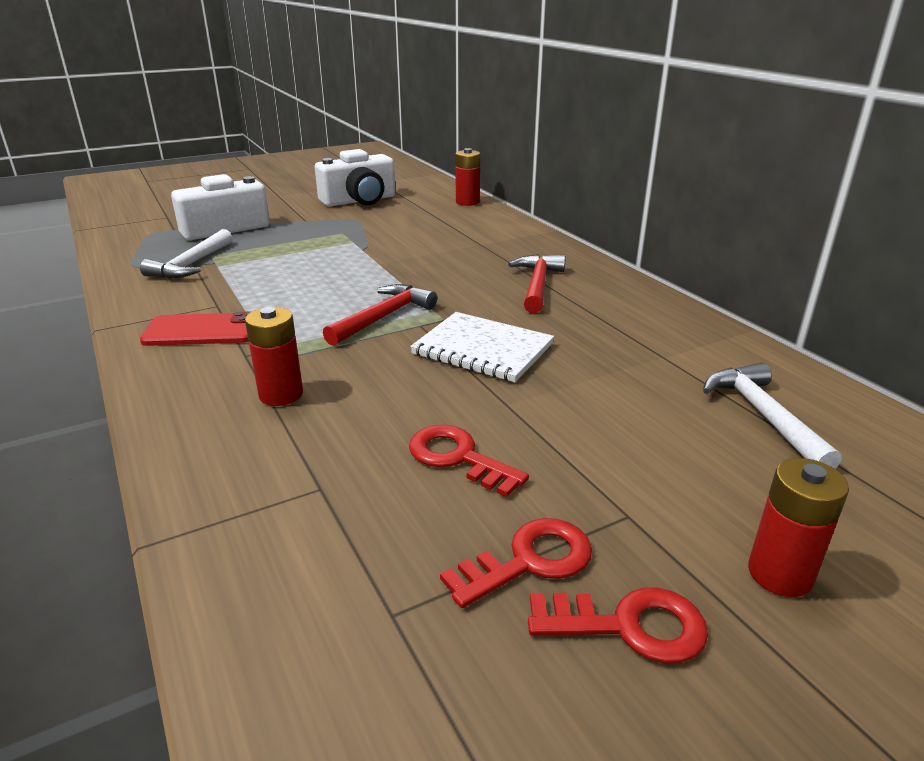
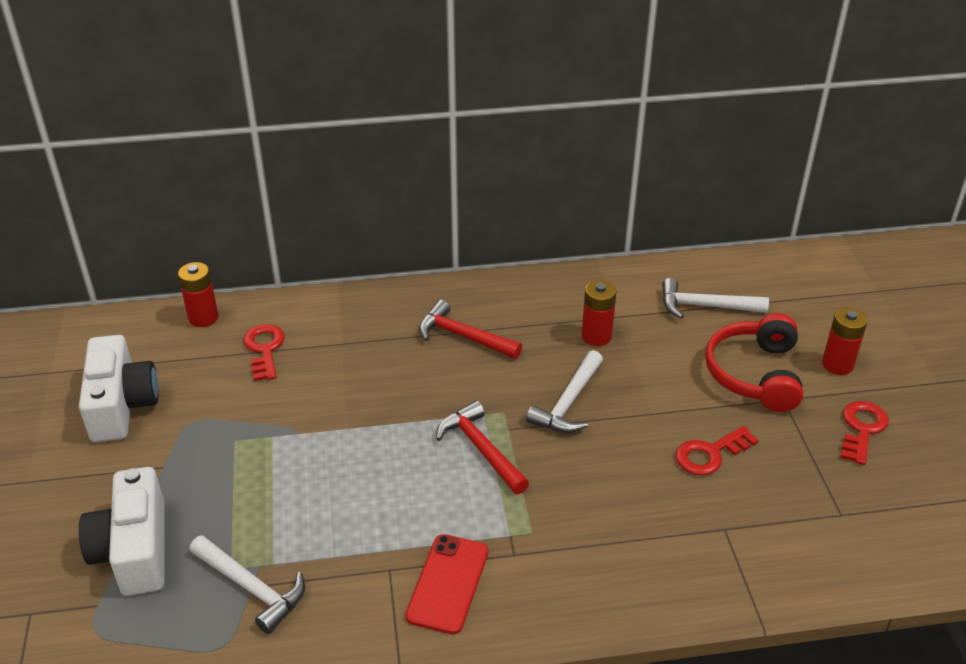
camera: 70 degrees left, 10 degrees up
(281, 394) = (594, 536): red battery -> red battery (596, 336)
(483, 349) = (568, 403): white notebook -> white hammer
(529, 561) = (812, 450): red key -> red key (264, 349)
(660, 479) = (755, 374): none -> red headphones

